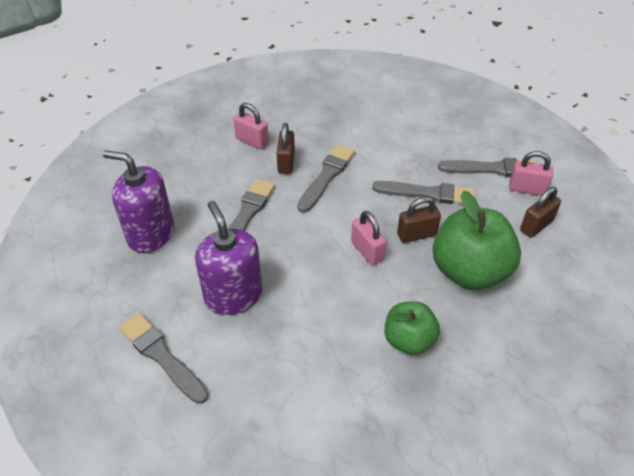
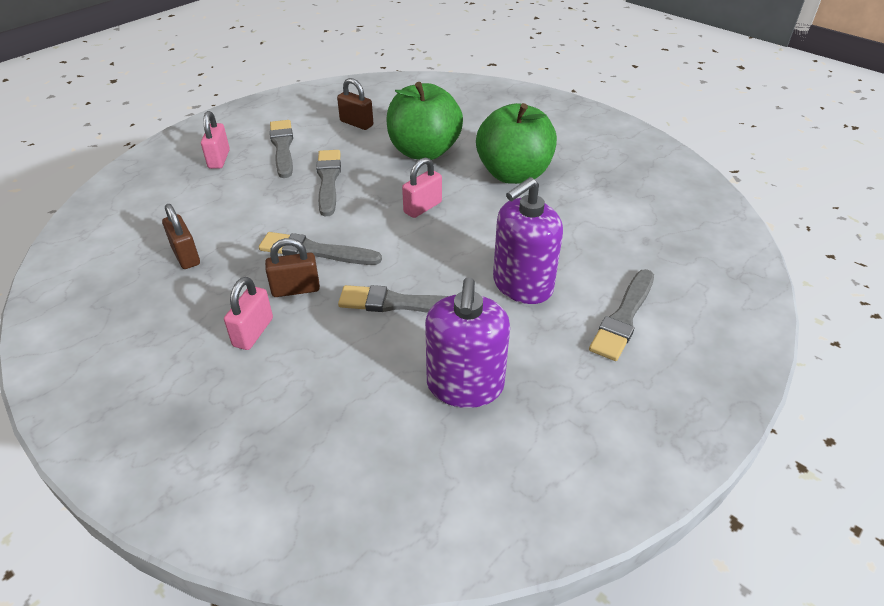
camera: 105 degrees left, 5 degrees down
(408, 340) = (513, 174): green apple -> green apple, size x1.67
(416, 234) = (389, 181): brown padlock -> brown padlock (186, 256)
(527, 189) = (308, 129): pink padlock -> pink padlock (219, 159)

